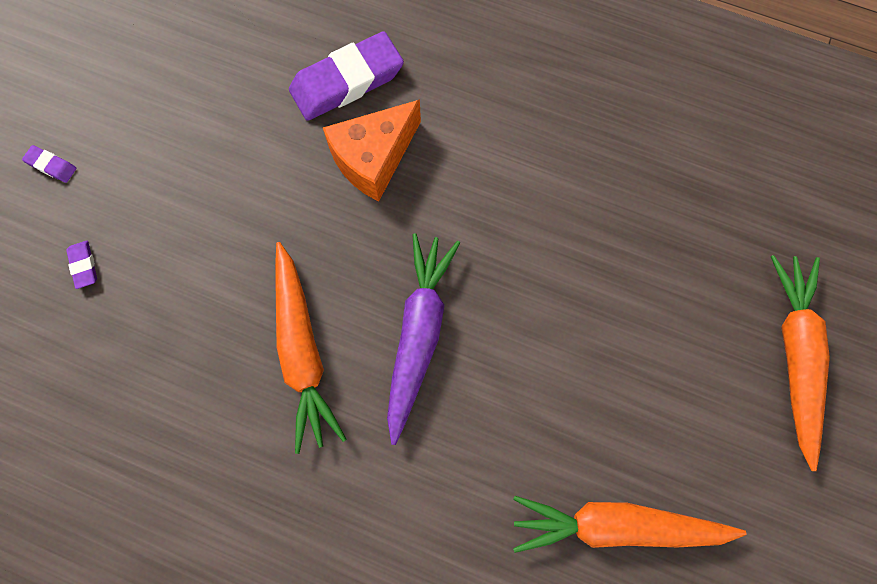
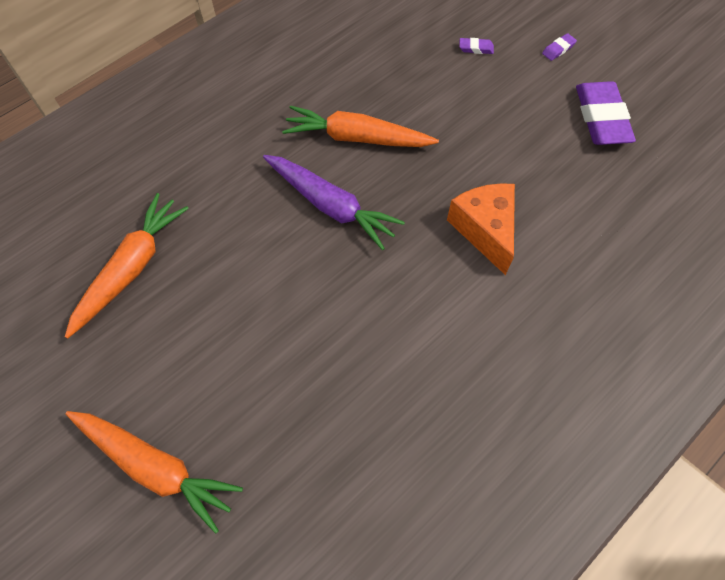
camera: 115 degrees right, 10 degrees down
(347, 81) = (564, 237): purple eraser -> purple eraser (601, 118)

